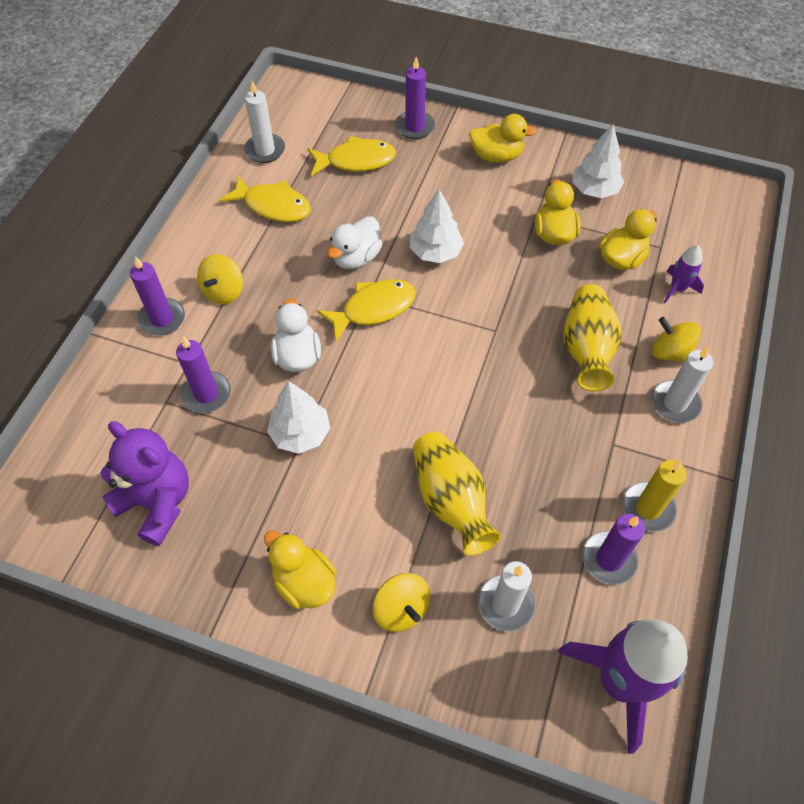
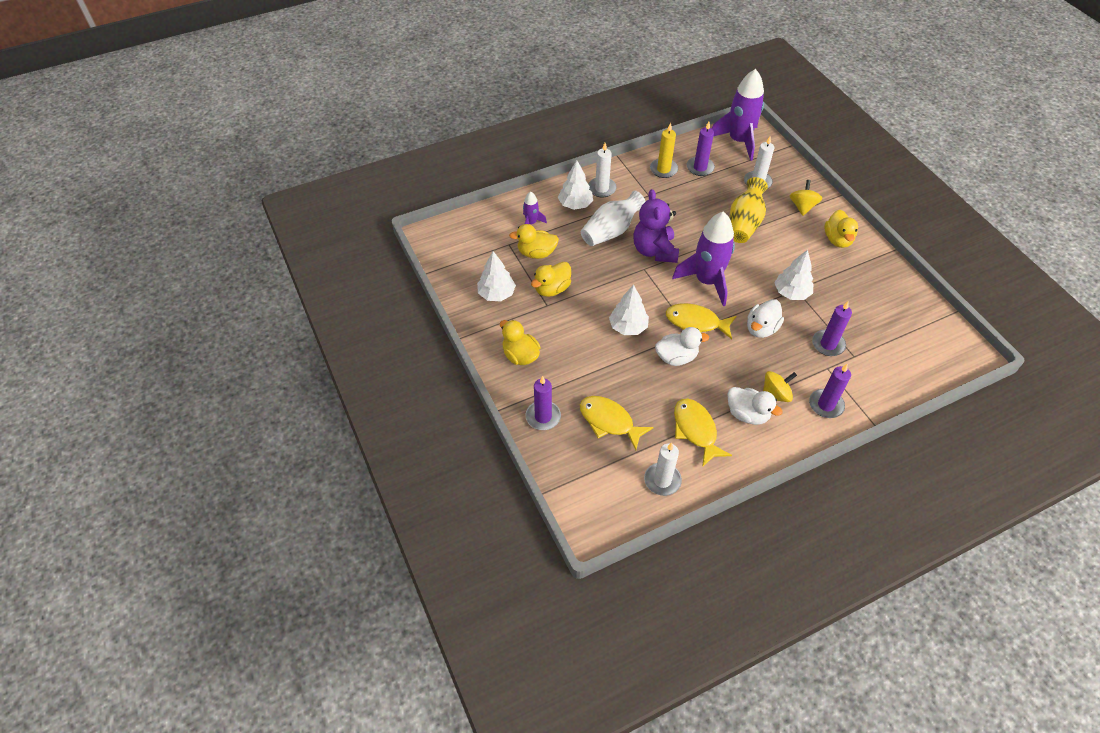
camera: 135 degrees left, 5 degrees down
(157, 503) = (888, 312): purple teddy bear -> purple teddy bear (654, 251)
(236, 253) = (747, 414): none -> white duck
(412, 370) = (707, 281): none -> purple rocket
(586, 349) = (611, 231): yellow vase -> white vase
(670, 352) = (575, 204): yellow spinning top -> white tree

